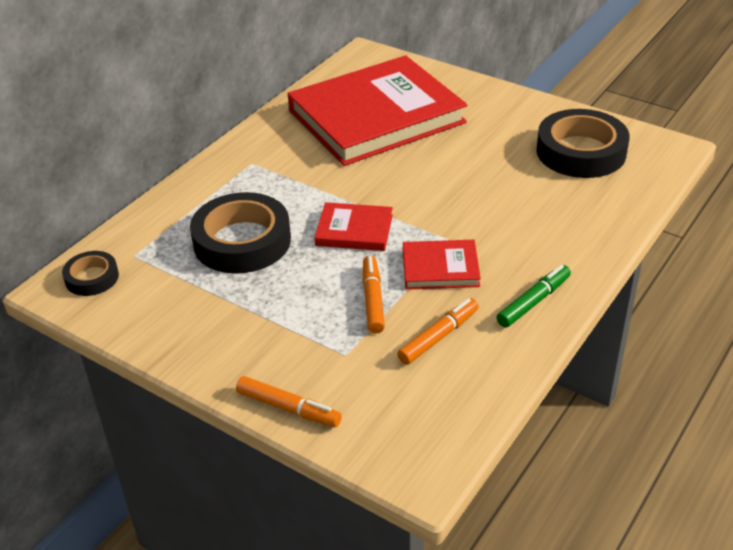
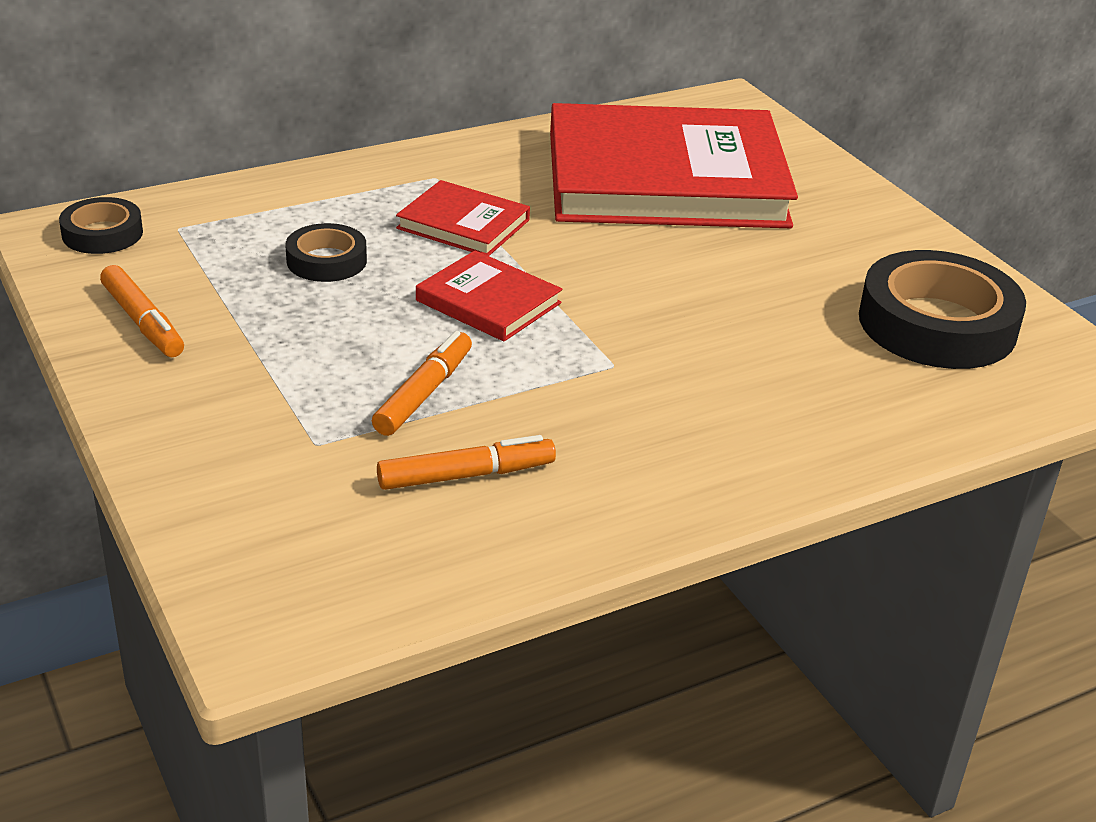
camera: 25 degrees right, 5 degrees down
(242, 241) = (326, 260): black tape -> black tape, size x0.52
(288, 408) = (173, 476): orange marker -> orange marker (143, 322)
(440, 268) = (560, 392): red book -> red book (463, 224)
(534, 302) = (654, 488): green marker -> none

